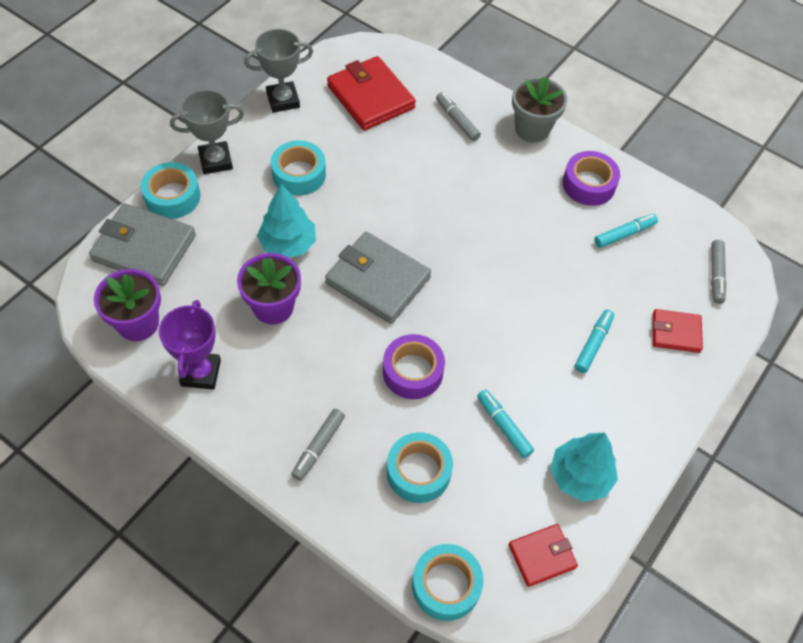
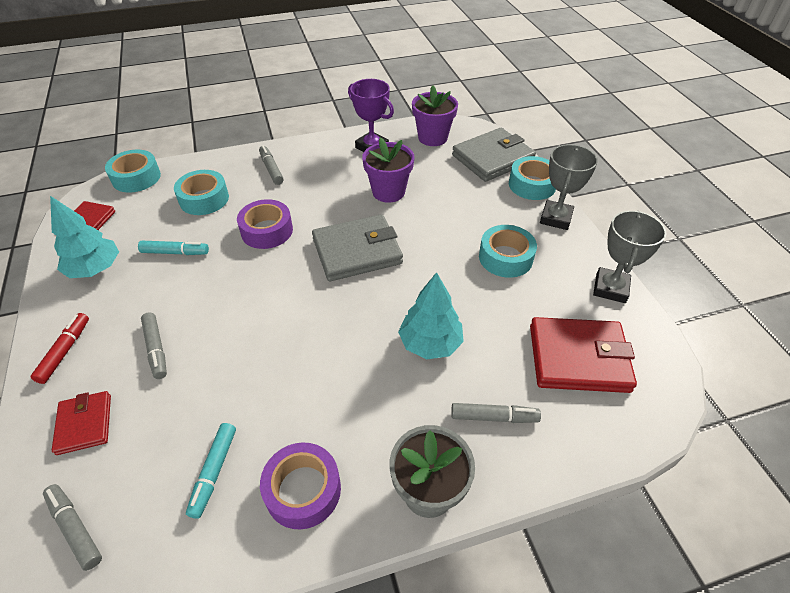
camera: 130 degrees right, 10 degrees down
(288, 244) = (436, 221): turquoise tree -> turquoise tree (430, 343)
(593, 344) = (156, 349): turquoise marker -> grey marker
(655, 406) = (65, 351): none -> red marker
(675, 332) = (84, 424): red wallet -> red wallet turned 60 degrees counterclockwise

